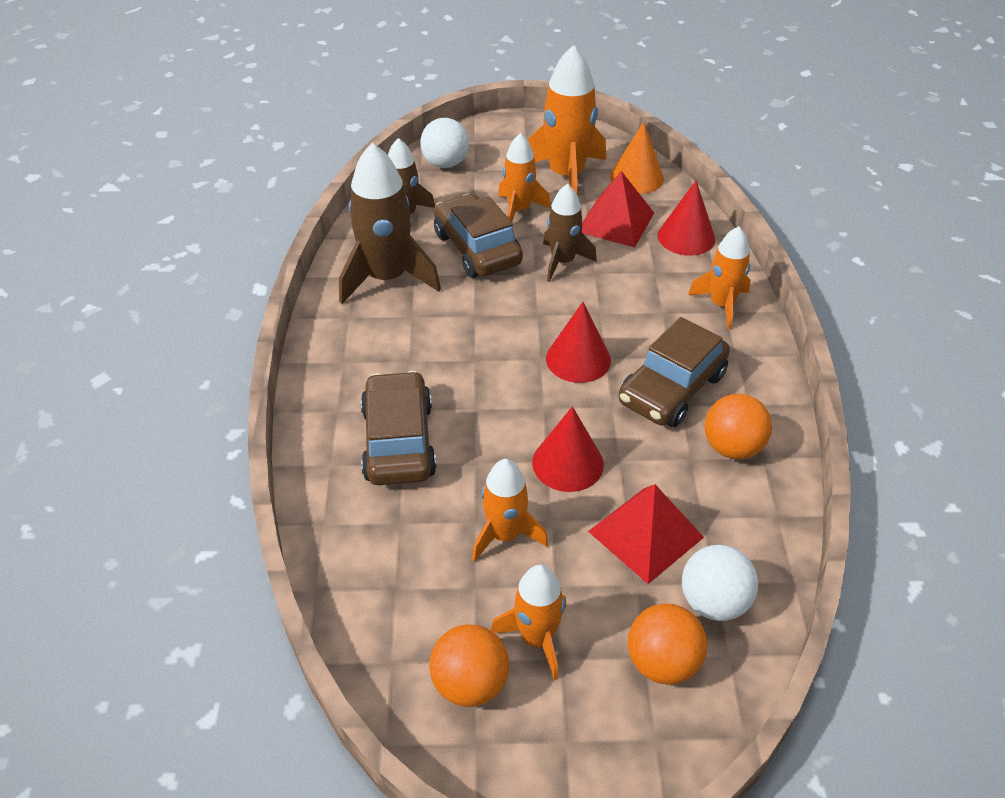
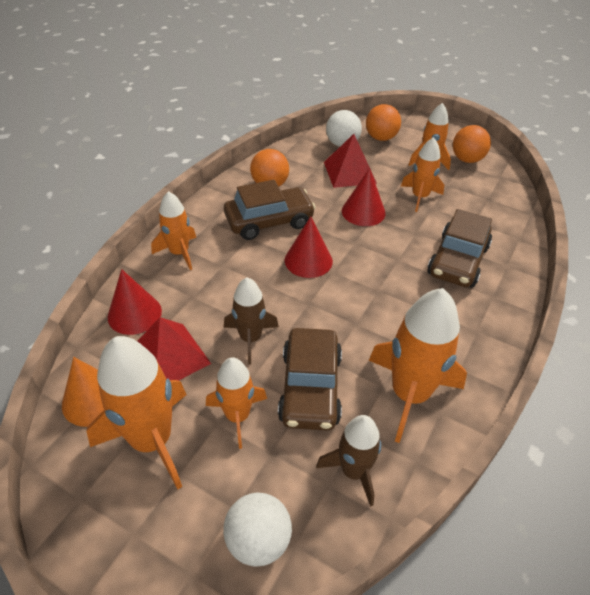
camera: 150 degrees left, 0 degrees up
(387, 278) = (409, 394): brown rocket -> orange rocket

